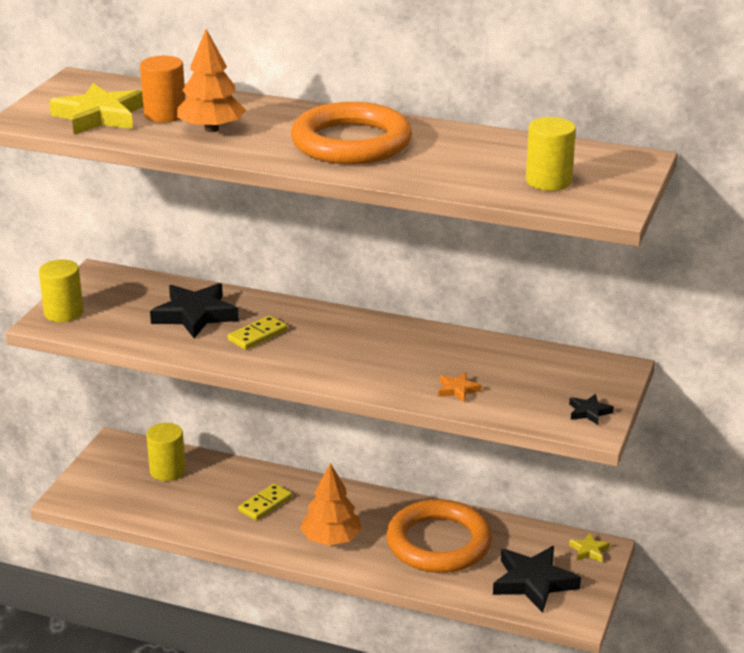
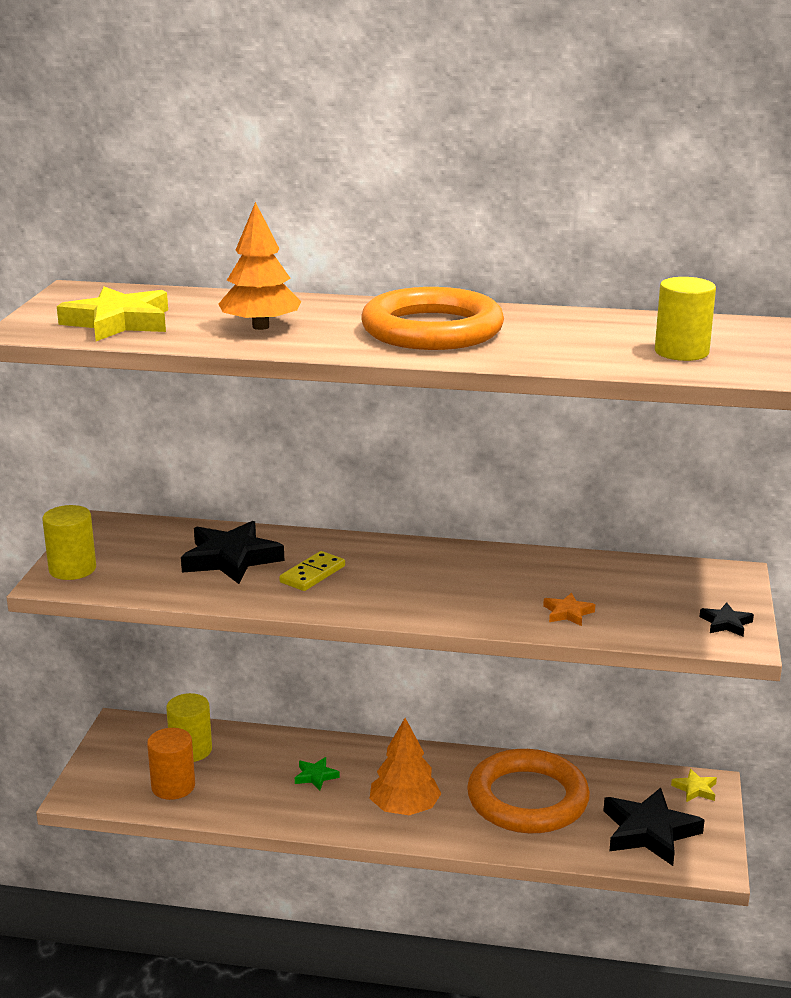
camera: 10 degrees left, 5 degrees down
(165, 114) = (197, 316): orange cylinder -> orange cylinder (173, 786)
(265, 504) = (315, 776): yellow domino -> green star

